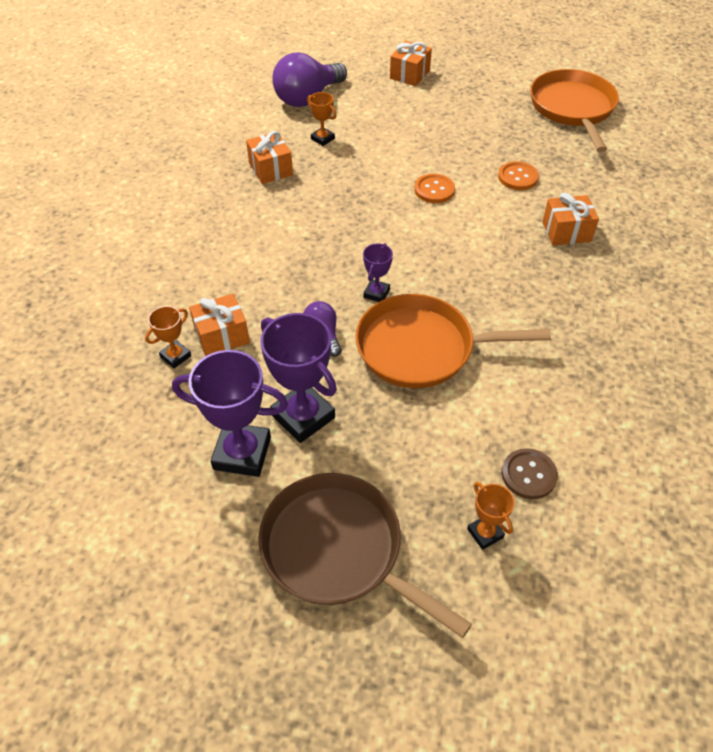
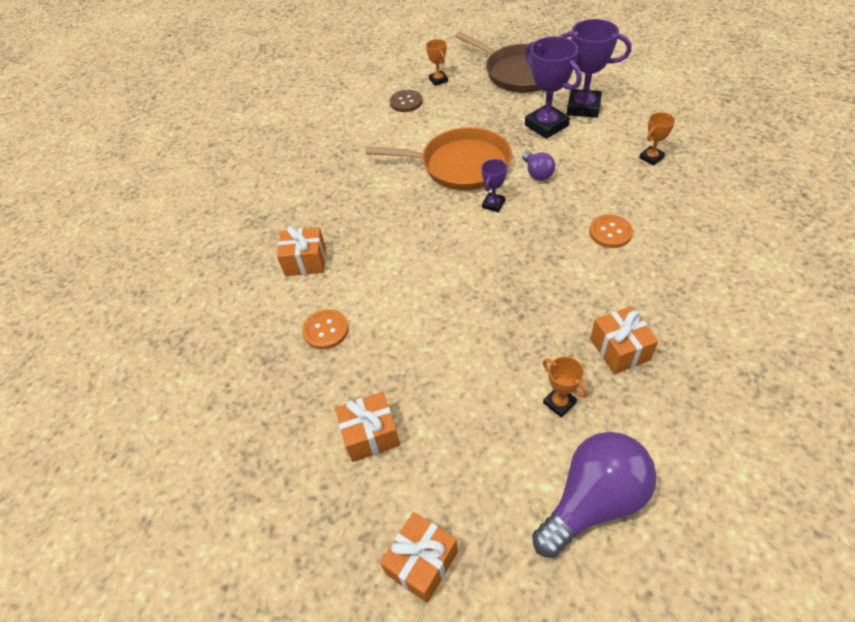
camera: 170 degrees left, 0 degrees up
(222, 336) = (619, 171): orange gift -> orange gift (370, 435)
(434, 190) = (424, 314): orange button -> orange button (610, 232)
(572, 108) = (201, 456): orange pan -> none

